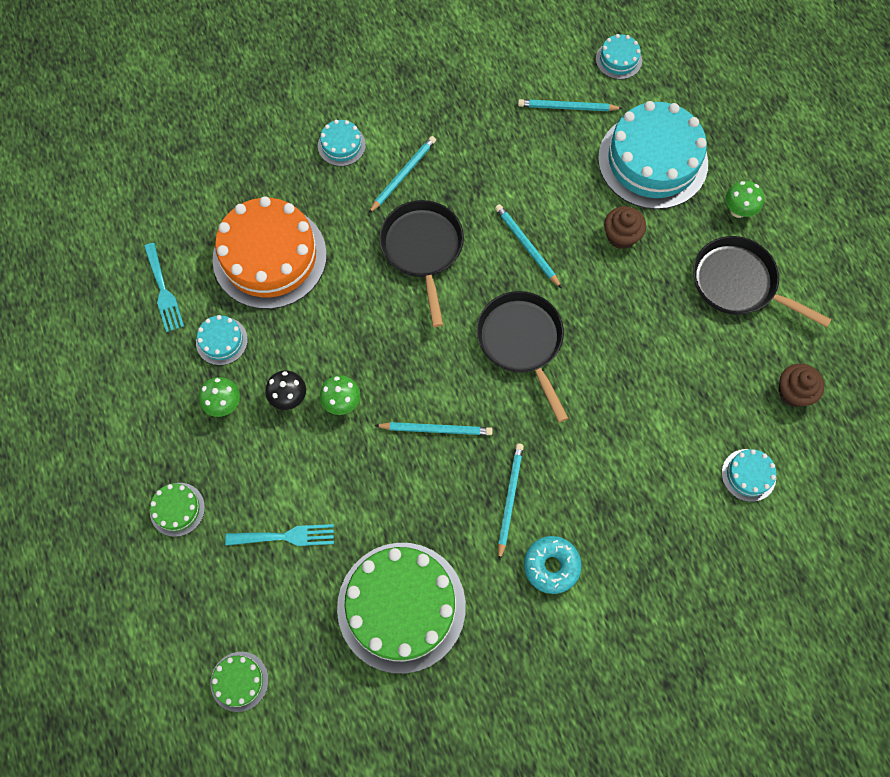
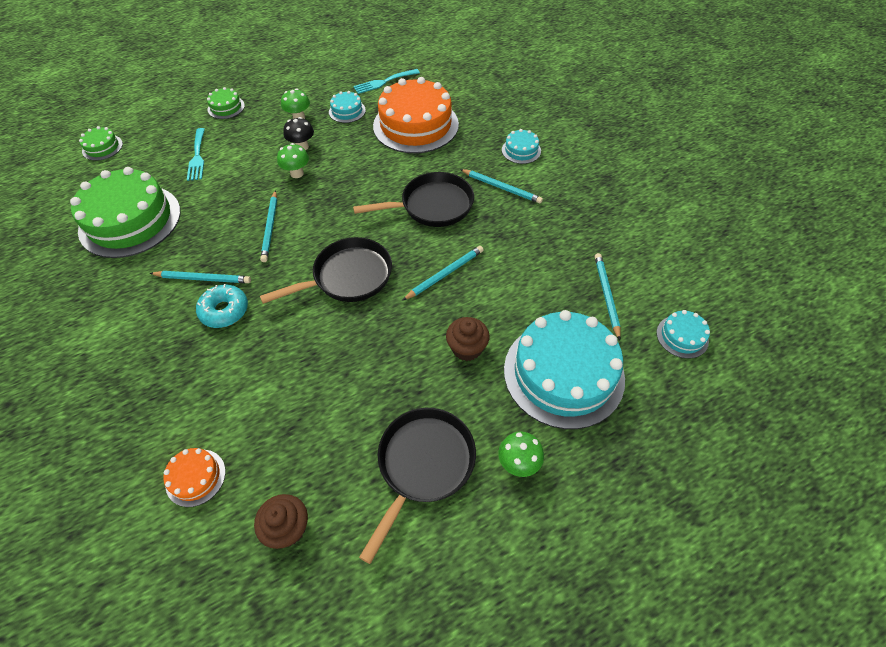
camera: 85 degrees right, 15 degrees down
(551, 566) = (138, 311): turquoise donut -> turquoise donut (224, 311)
(748, 475) = (195, 477): turquoise cake -> orange cake

